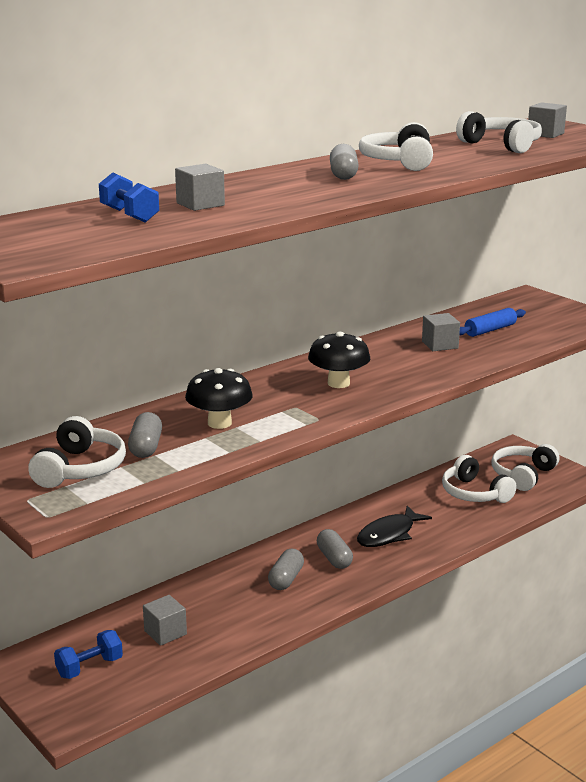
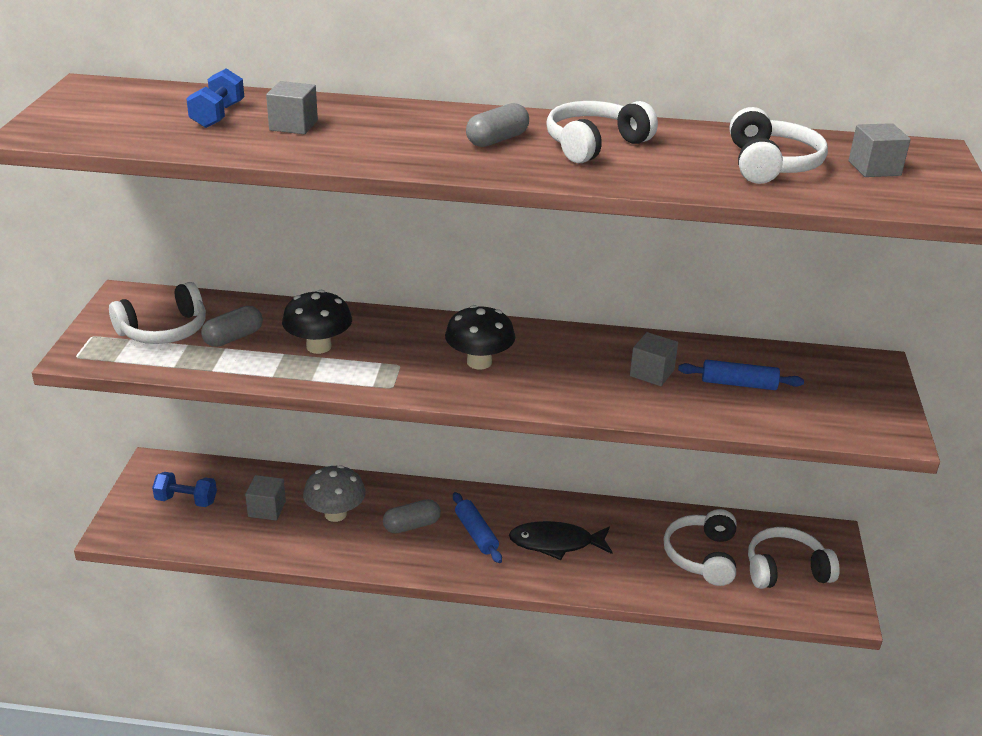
camera: 45 degrees right, 10 degrees up
(222, 604) = (335, 514): none -> grey mushroom
(334, 558) = (476, 534): grey capsule -> blue rolling pin

